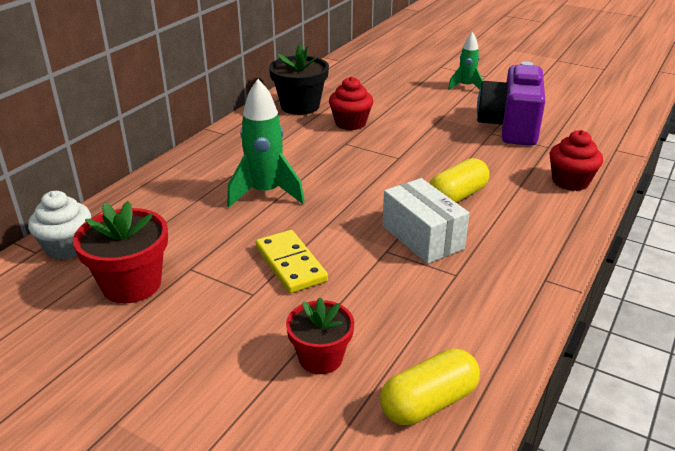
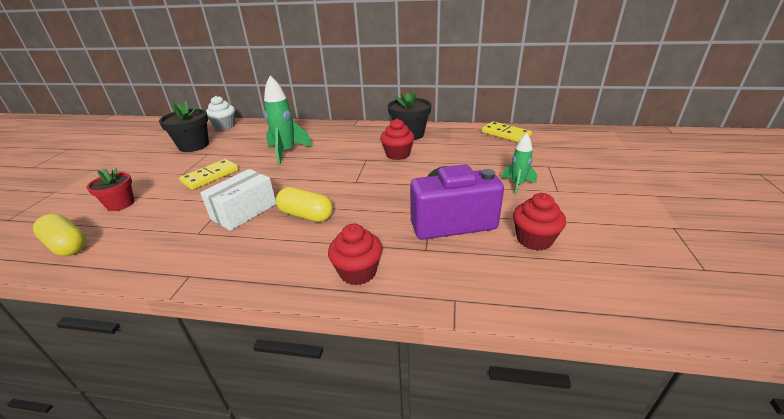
camera: 70 degrees right, 0 degrees up
(132, 284) = (194, 145): red flower pot -> black flower pot
(355, 63) = (505, 134): none -> yellow domino
(552, 104) = (534, 239): none -> red cupcake

